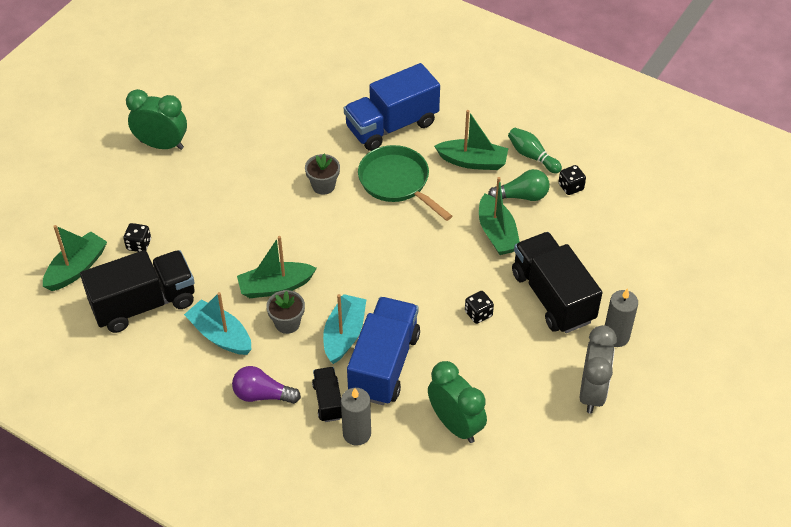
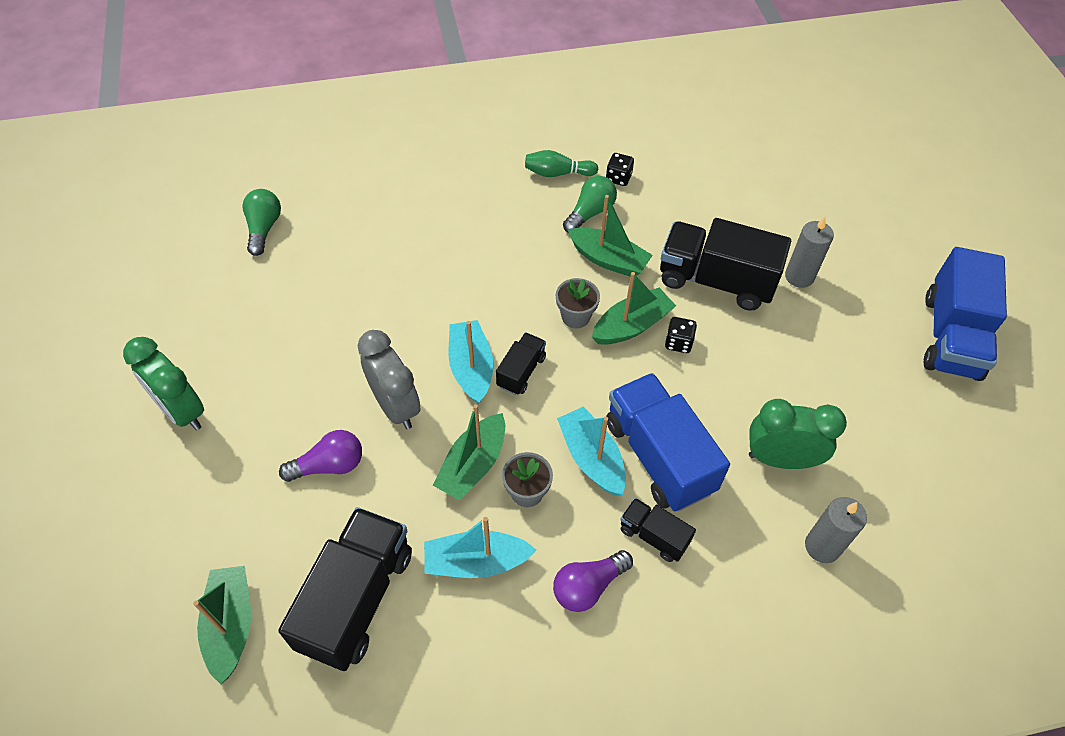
camera: 45 degrees left, 5 degrees up
(139, 244) = (276, 538): black dice -> none
(162, 145) = (182, 411): green clock -> green clock turned 105 degrees counterclockwise
(202, 228) = (329, 465): none -> purple light bulb
(310, 70) = (264, 228): none -> green light bulb
(323, 185) = (405, 330): grey flower pot -> grey flower pot (575, 316)
(335, 234) = (471, 368): none -> turquoise boat
(357, 433) = (714, 544): grey candle -> grey candle (822, 546)
(361, 258) = (521, 371): none -> black truck
(392, 125) = (404, 228): blue truck -> blue truck (951, 336)
(397, 182) = (470, 277): green pan -> none
(473, 161) = (514, 211): green boat -> green boat (631, 325)
(592, 392) = (840, 338): grey clock -> grey clock (396, 406)

